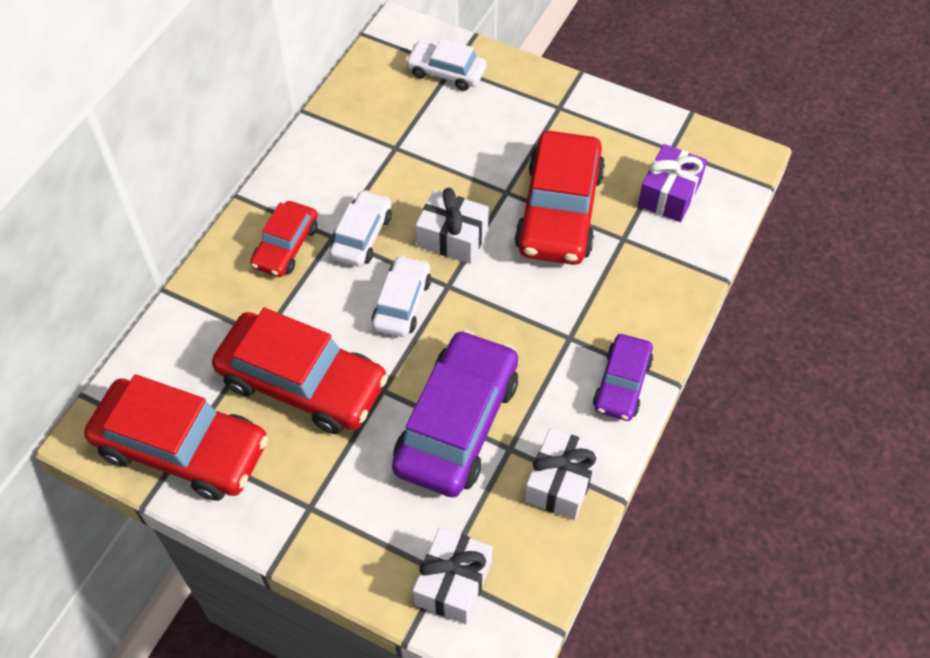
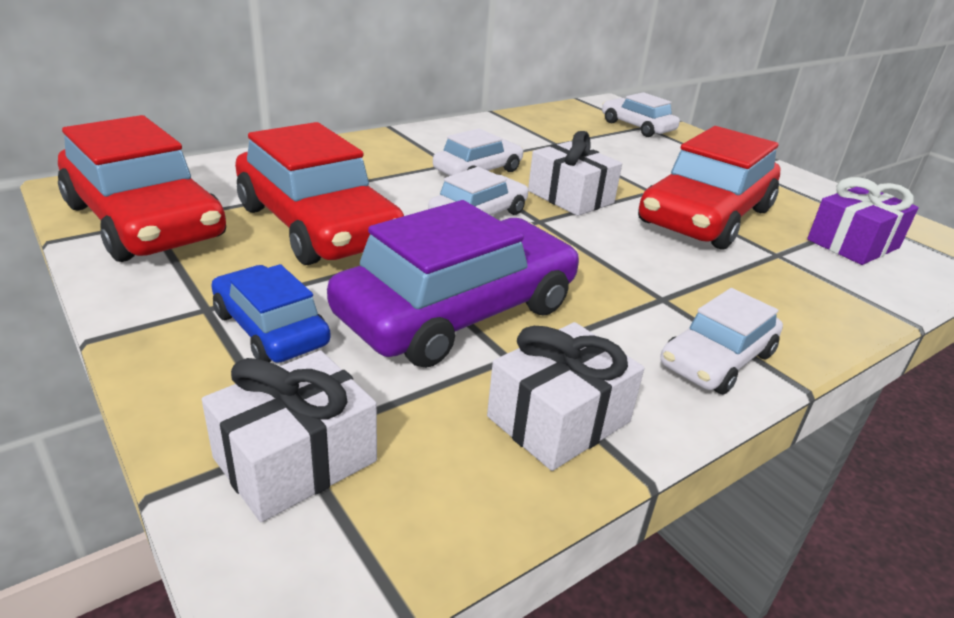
camera: 25 degrees right, 25 degrees down
(285, 246) = (400, 156): red car -> none
(362, 502) = (271, 328): none -> blue car
(622, 383) = (716, 359): purple car -> white car

